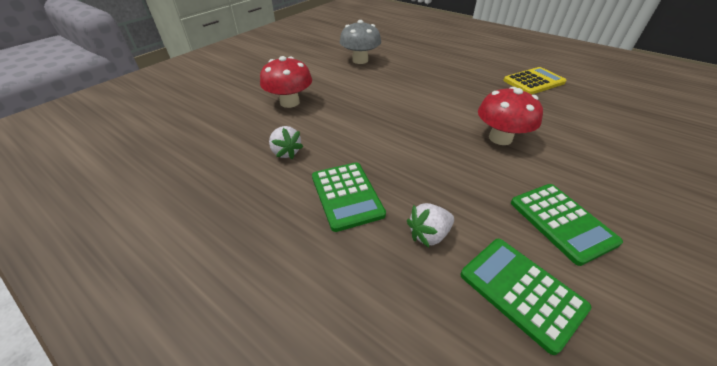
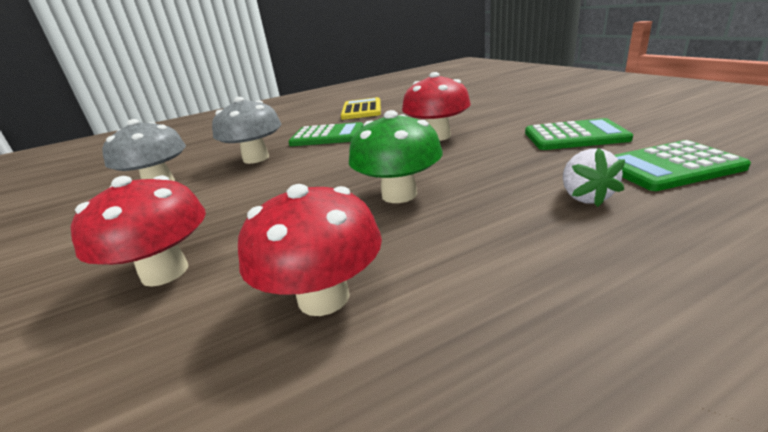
camera: 60 degrees left, 15 degrees down
(286, 152) = (323, 297): white strawberry -> red mushroom
(346, 195) = (487, 245): green calculator -> green calculator (327, 136)
(390, 147) = (399, 195): none -> green mushroom
(409, 74) = (256, 158): none -> grey mushroom

